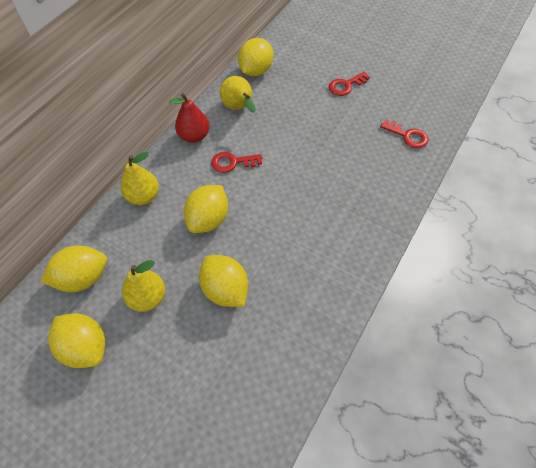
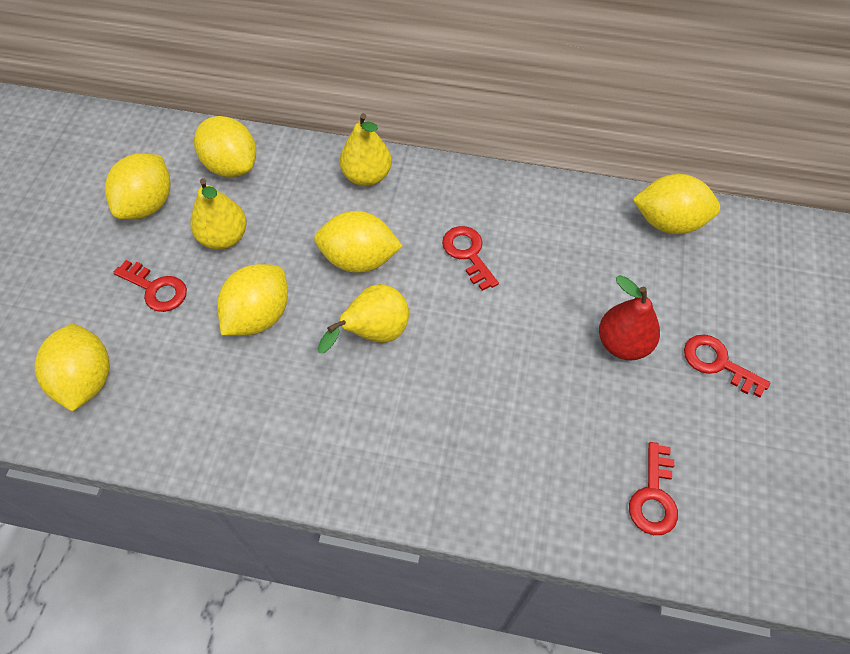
camera: 70 degrees right, 0 degrees up
(170, 354) = (156, 289): none -> red key
(194, 136) = (493, 192): red pear -> red pear (623, 343)
(229, 421) = (86, 380): none -> yellow lemon
(239, 108) = (576, 227): yellow pear -> yellow pear (374, 334)

